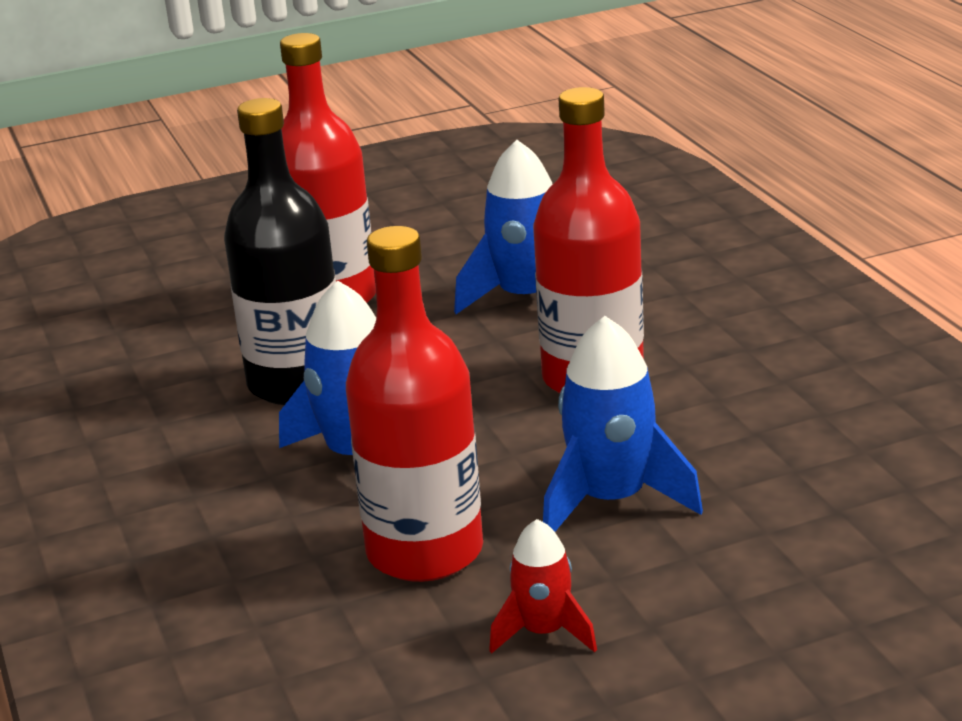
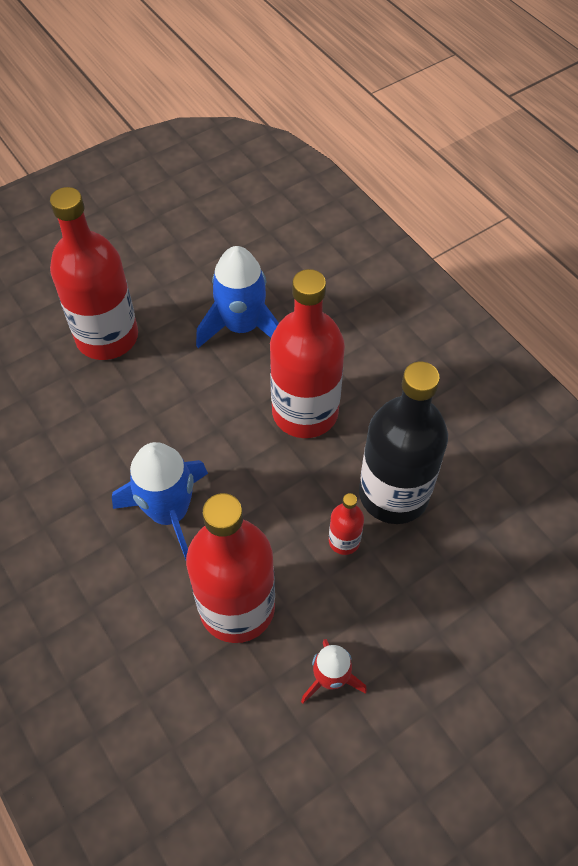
camera: 15 degrees left, 30 degrees up
(297, 383) = (107, 435): black bottle -> black bottle (393, 494)
(611, 501) = (344, 541): blue rocket -> red bottle

